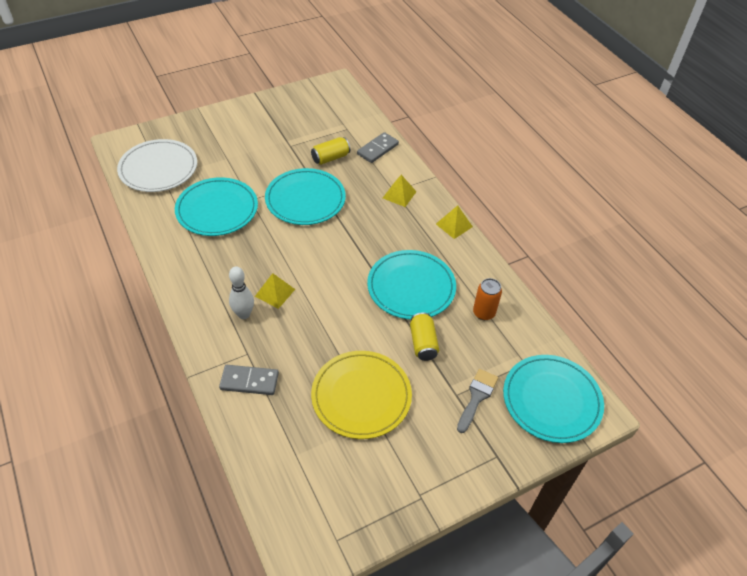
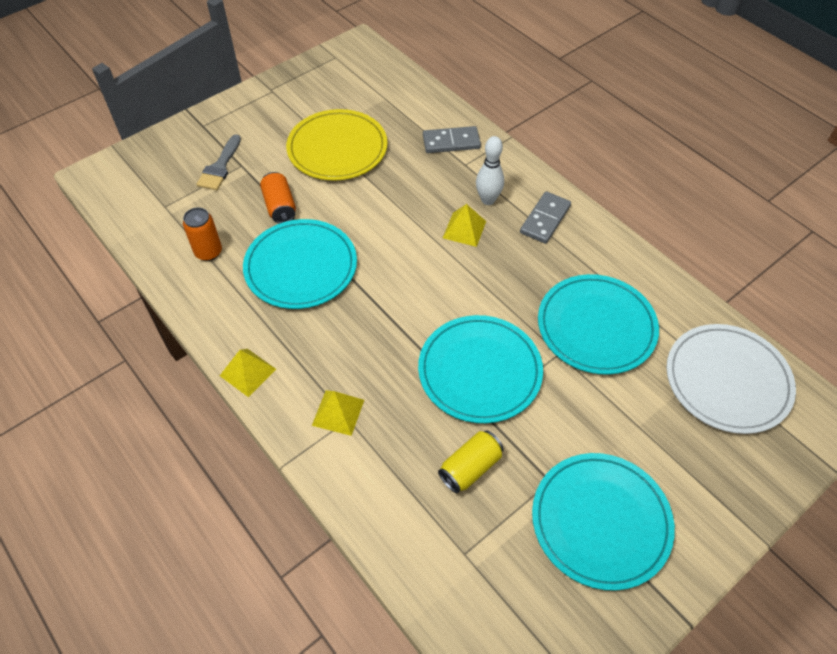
camera: 170 degrees right, 5 degrees up
(377, 149) = (393, 509): grey domino -> grey domino (545, 219)
(423, 343) = (280, 206): yellow can -> orange can
(551, 400) = (141, 177): turquoise plate -> turquoise plate (600, 521)

